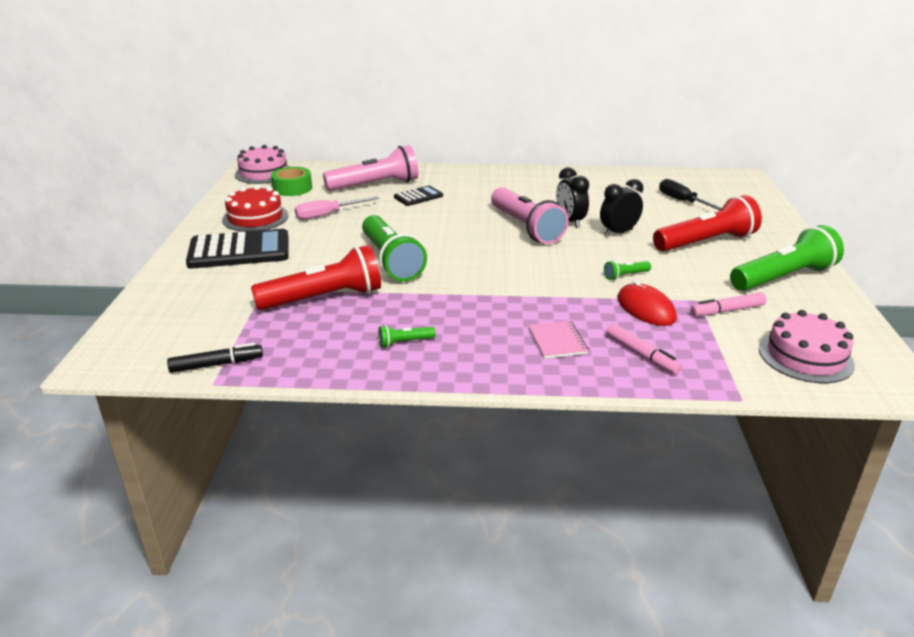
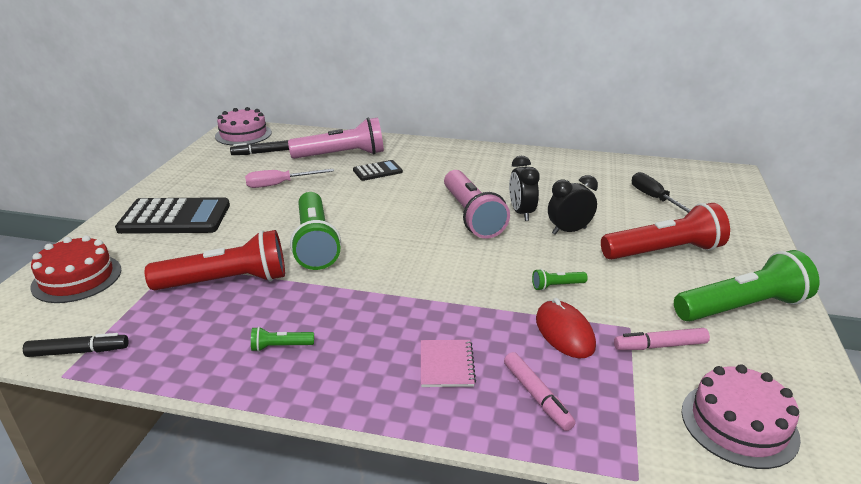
camera: 10 degrees right, 0 degrees up
(255, 217) = (210, 182): red cake -> red cake (77, 278)
(292, 188) = (261, 153): green tape -> black marker

